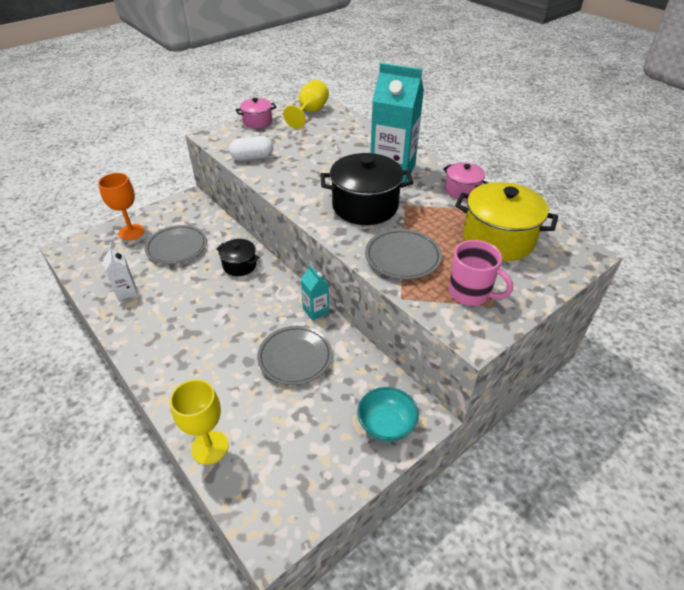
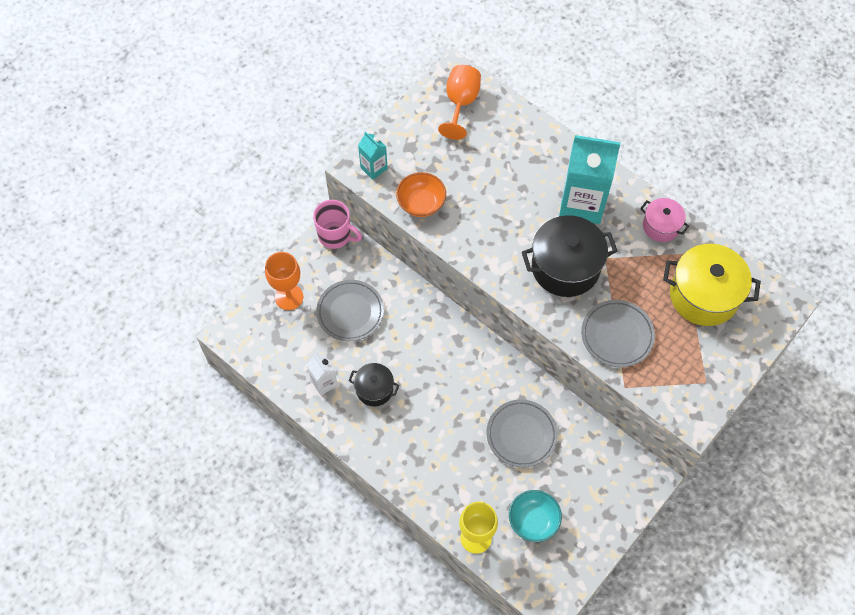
camera: 10 degrees left, 20 degrees up
(239, 265) = (428, 327): black pot -> black pot (374, 389)
(252, 157) = (421, 203): white capsule -> orange bowl
(257, 122) = (403, 133): pink pot -> none
(310, 112) = (460, 103): yellow goblet -> orange goblet
(316, 311) = (526, 376): turquoise carton -> turquoise carton (374, 168)
(386, 425) = (619, 491): turquoise bowl -> turquoise bowl (533, 521)
(470, 293) = (685, 371): pink mug -> pink mug (335, 236)

